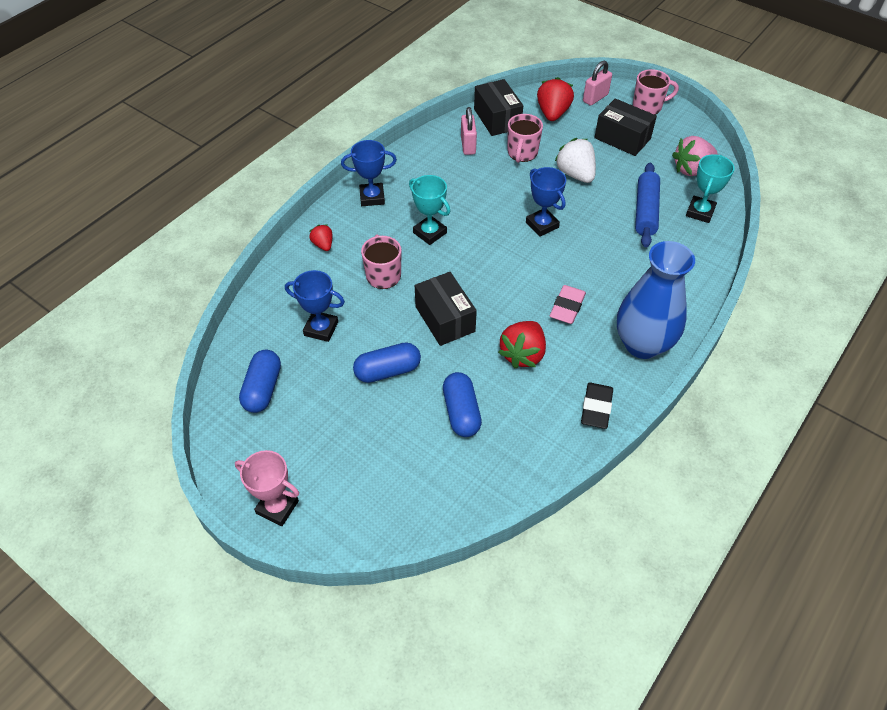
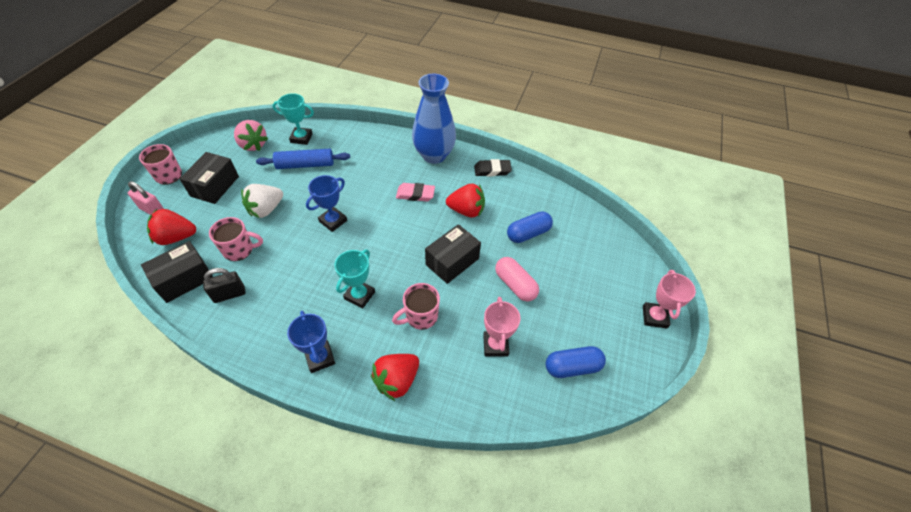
camera: 110 degrees left, 0 degrees up
(321, 328) = (495, 345): blue trophy -> pink trophy
(323, 245) = (397, 380): red strawberry -> red strawberry, size x1.79
(387, 371) = (515, 285): blue capsule -> pink capsule
(468, 145) = (229, 294): pink padlock -> black padlock

